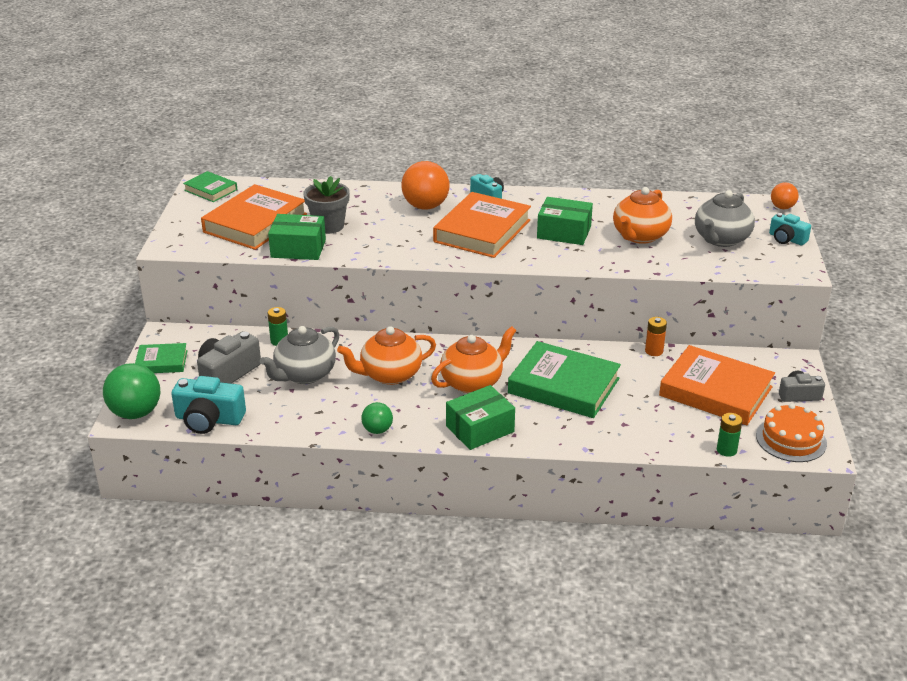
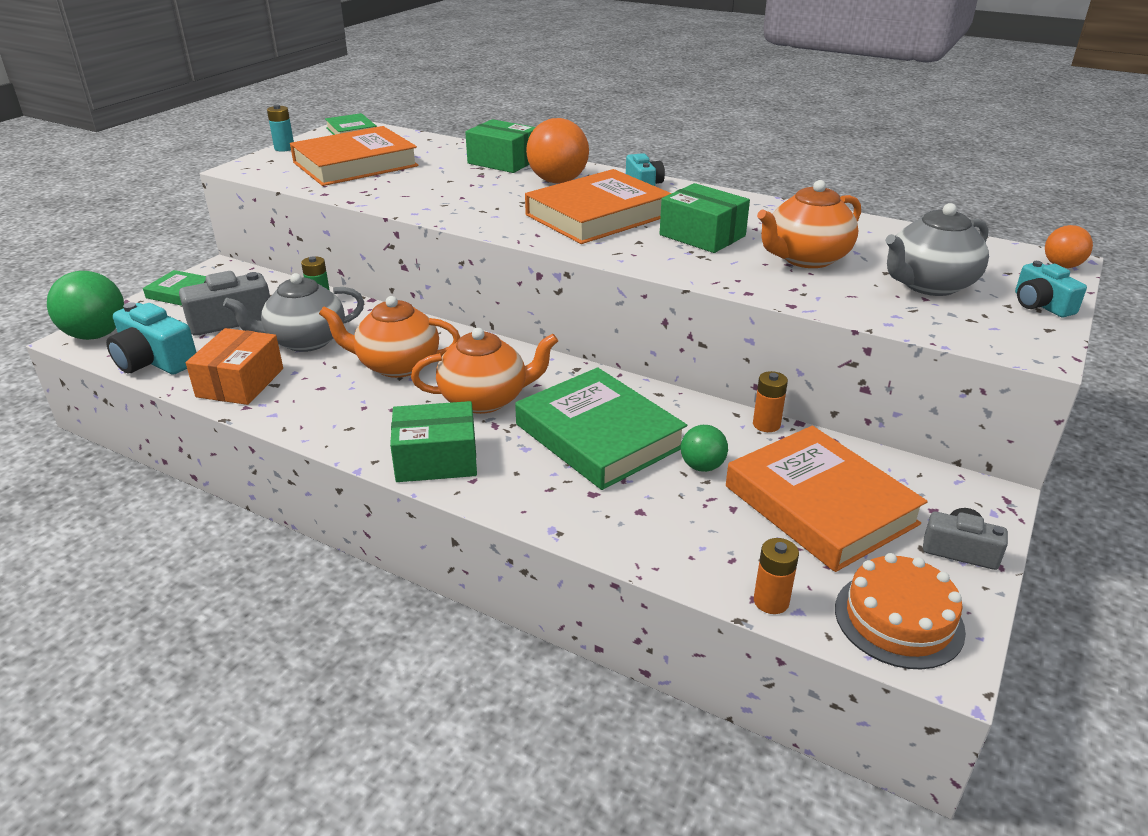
camera: 25 degrees right, 0 degrees up
(176, 219) = (284, 148): none -> turquoise battery
(293, 417) = (240, 383): none -> orange box
(298, 248) = (367, 193): green box -> green box (503, 161)
(328, 226) = (427, 180): grey flower pot -> none
(377, 430) = (313, 424): green ball -> green ball (702, 466)
(726, 450) = (771, 601): green battery -> orange battery

